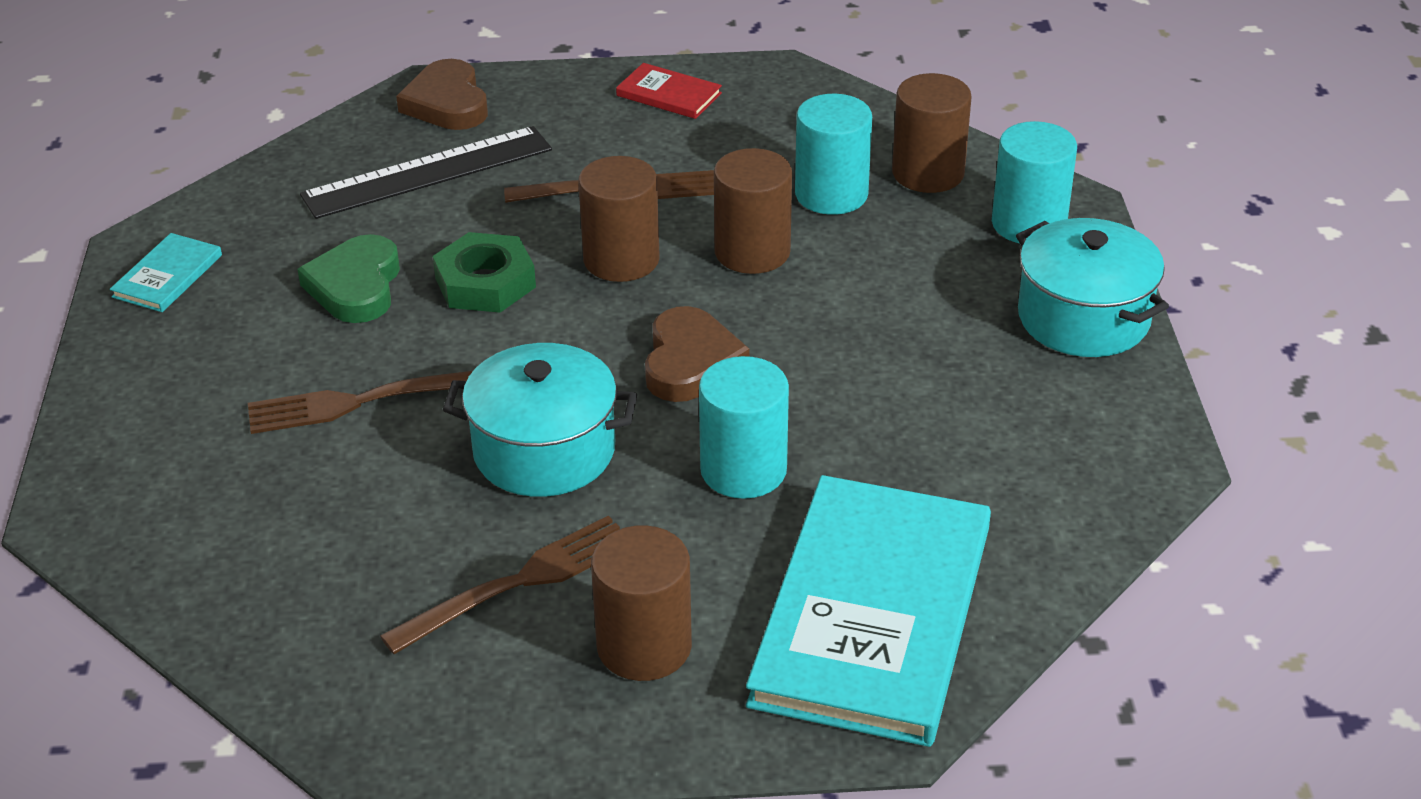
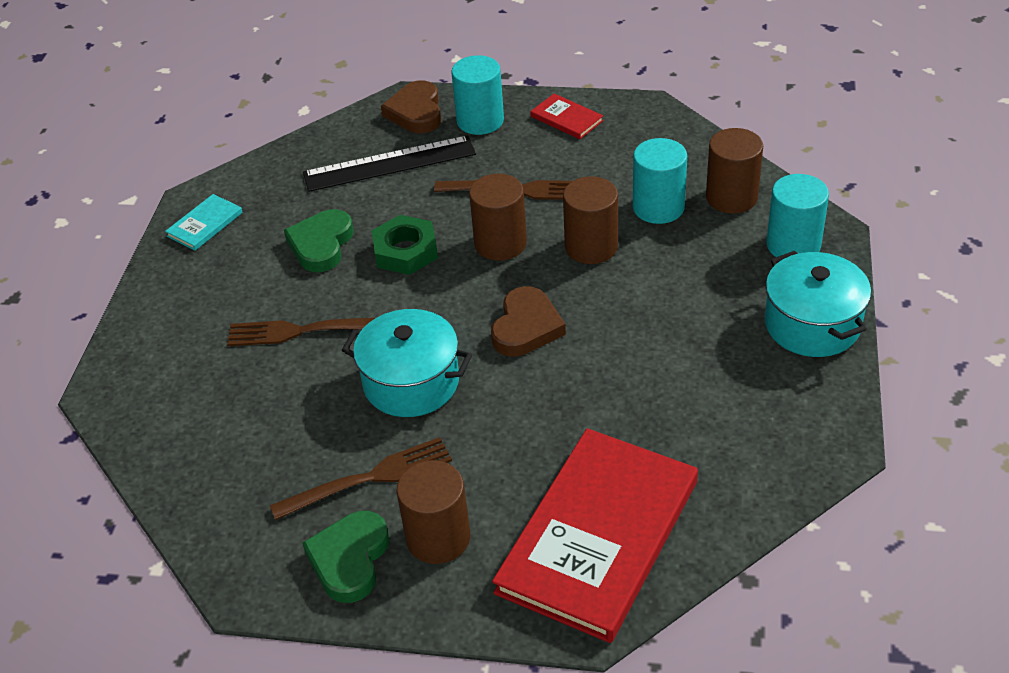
camera: 15 degrees right, 5 degrees up
(521, 692) = (349, 559): none -> green heart
(743, 470) = (540, 414): turquoise cylinder -> turquoise cylinder (480, 121)
(872, 614) = (598, 536): turquoise book -> red book

